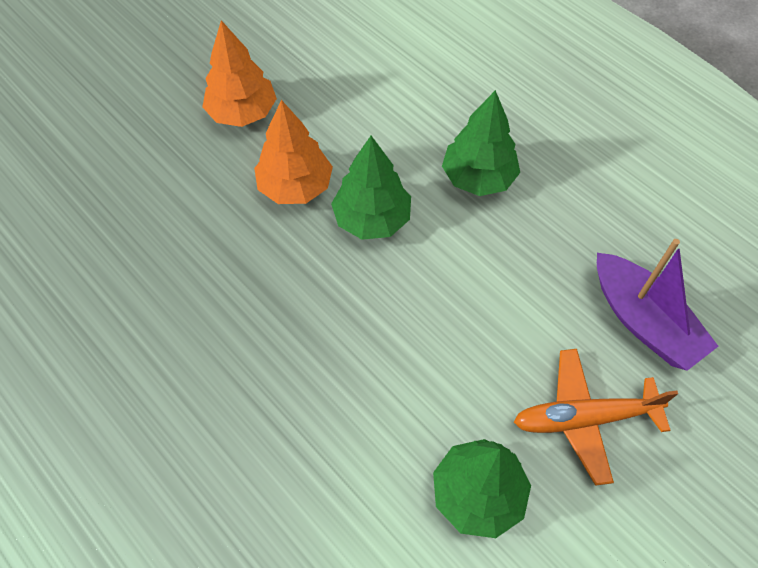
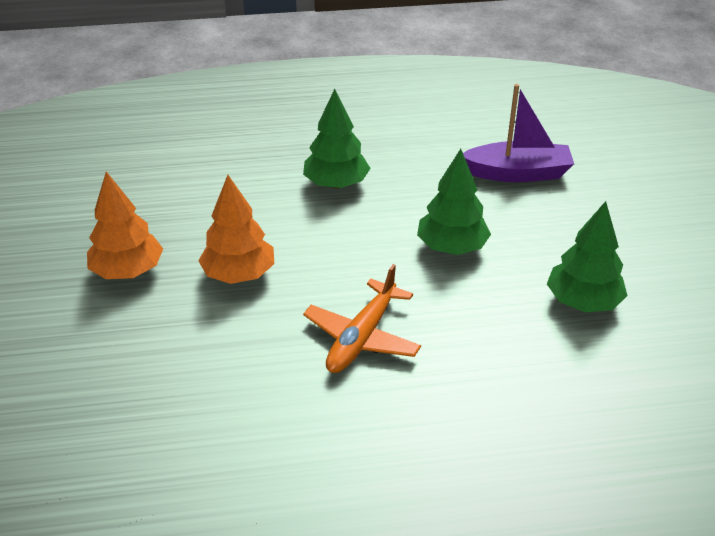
camera: 55 degrees left, 20 degrees down
(372, 219) = (315, 249): green tree -> green tree (452, 247)
(585, 418) = (565, 230): orange plane -> orange plane (362, 337)

